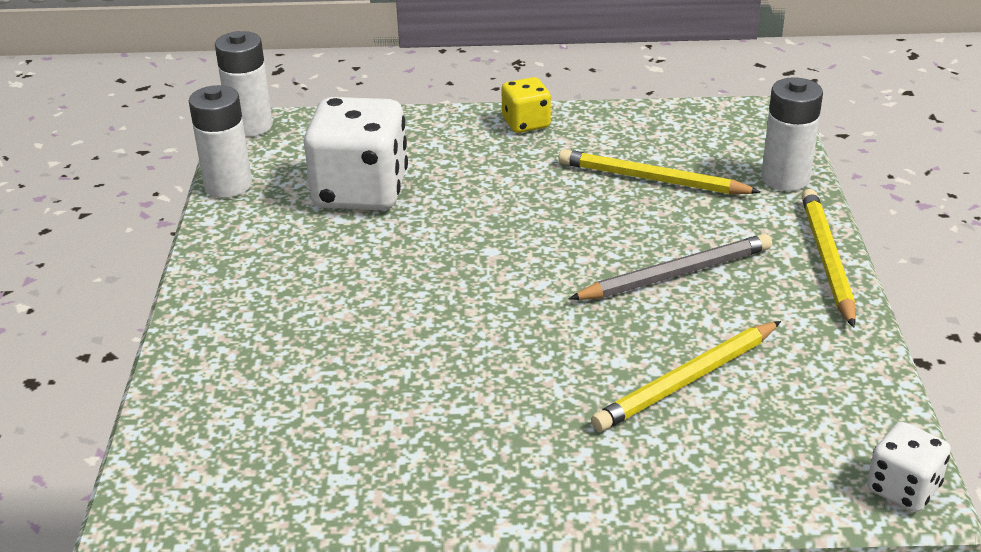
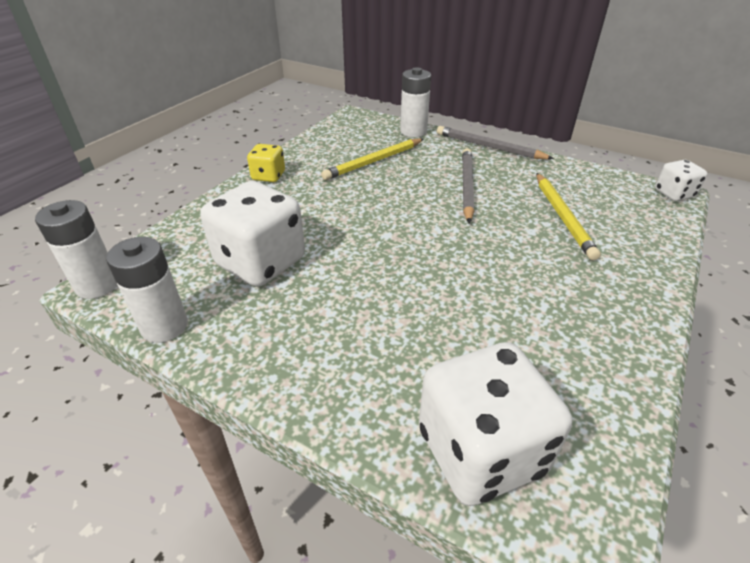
camera: 60 degrees left, 5 degrees up
(206, 416) = (480, 451): none -> white dice
(826, 259) = (489, 147): yellow pencil -> grey pencil

